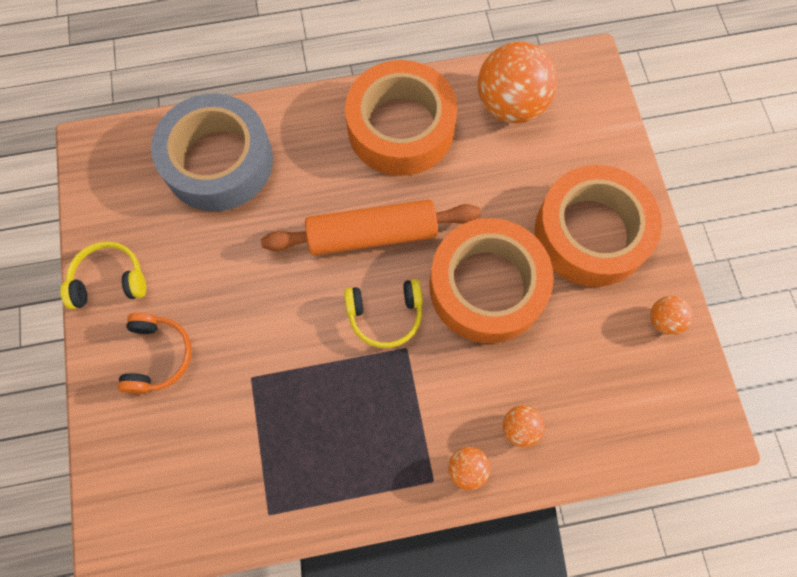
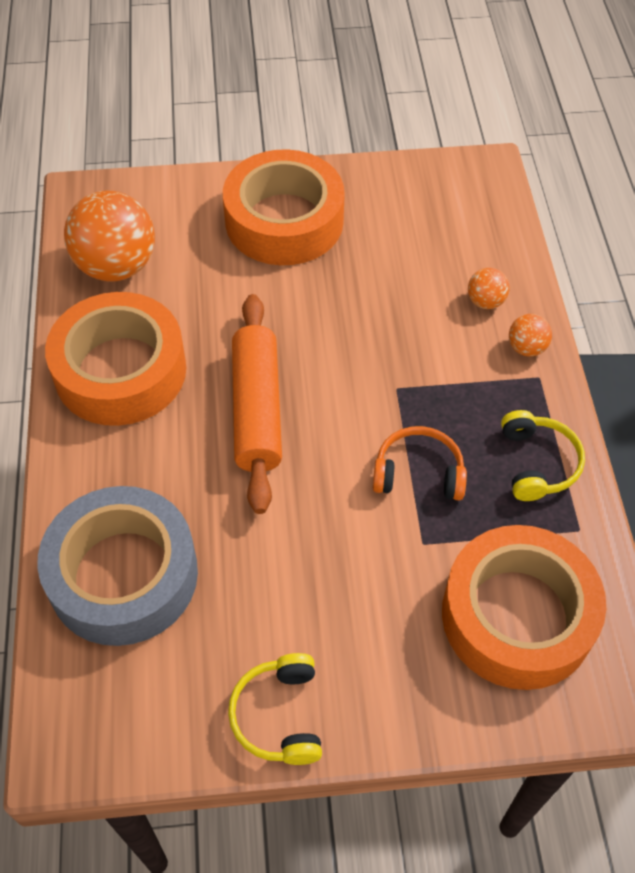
camera: 85 degrees left, 15 degrees down
(158, 356) = (390, 650): orange headphones -> orange headphones (418, 473)
(385, 315) = (357, 404): yellow headphones -> yellow headphones (537, 463)
(487, 286) = (333, 311): orange tape -> orange tape (517, 616)
(663, 320) = (382, 182): orange ball -> none

